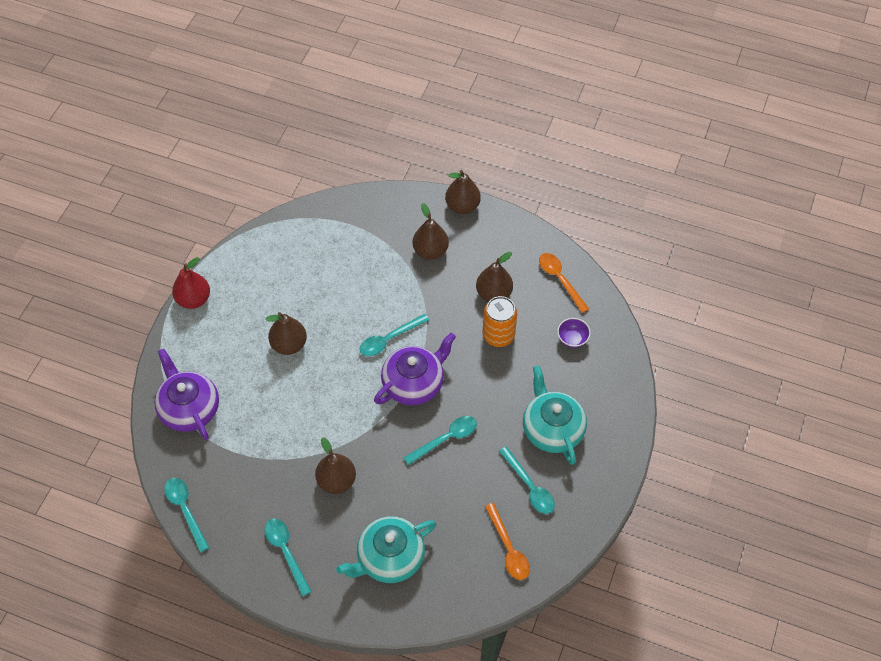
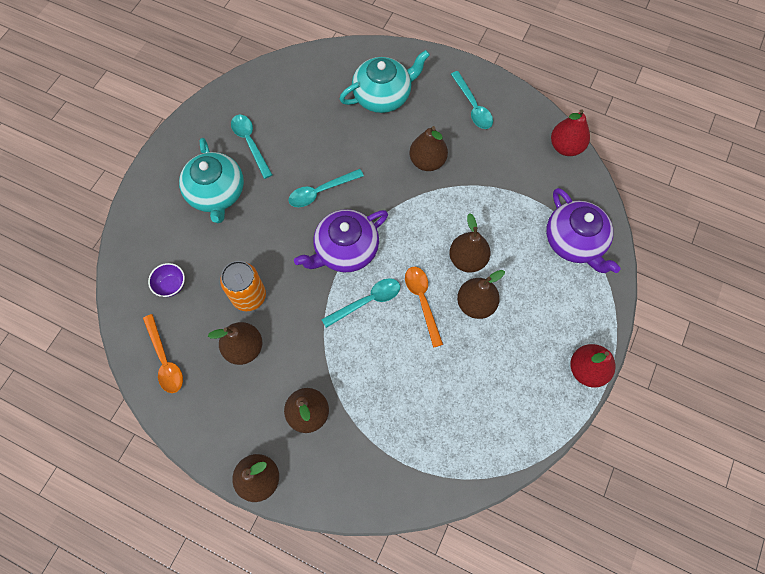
camera: 175 degrees left, 10 degrees up
(185, 510) = (565, 147): turquoise spoon -> red pear
(295, 383) = (467, 259): none -> brown pear
(508, 548) = (280, 95): orange spoon -> orange spoon (422, 301)

